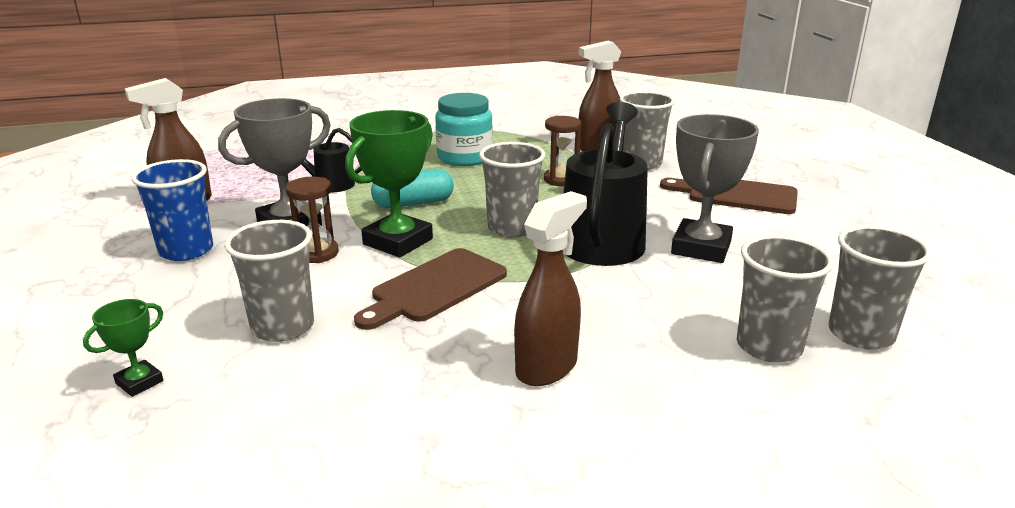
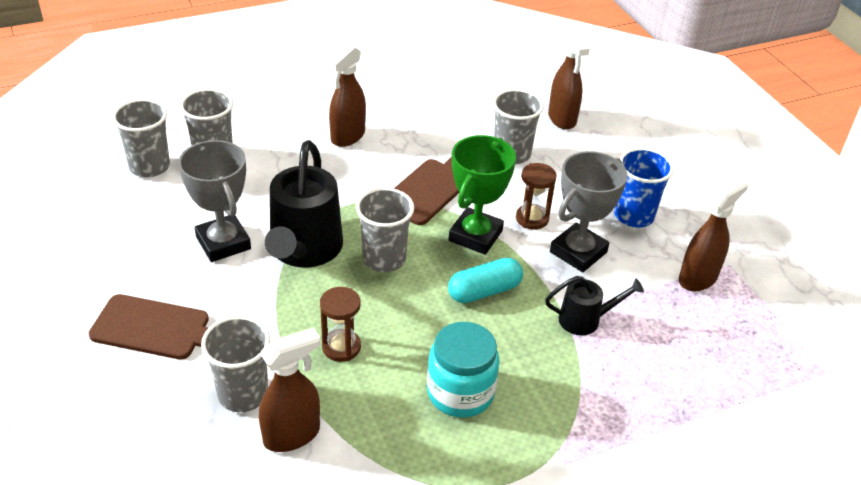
camera: 170 degrees right, 15 degrees up
(139, 382) = (562, 119): green trophy -> brown spray bottle
(701, 248) = (223, 243): grey trophy -> grey trophy turned 45 degrees counterclockwise

